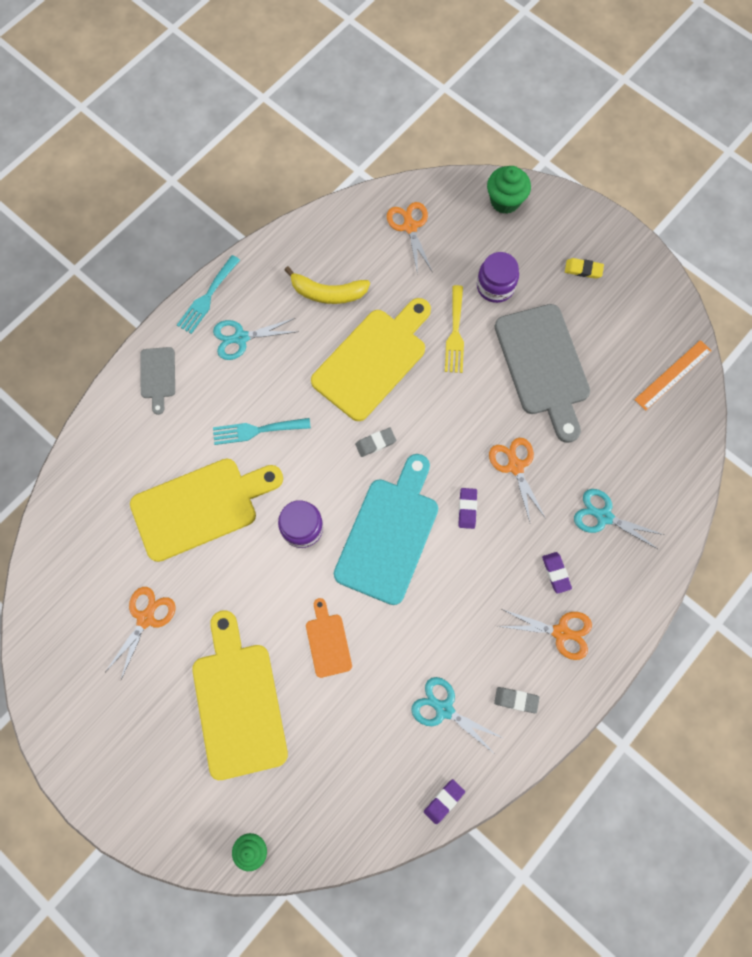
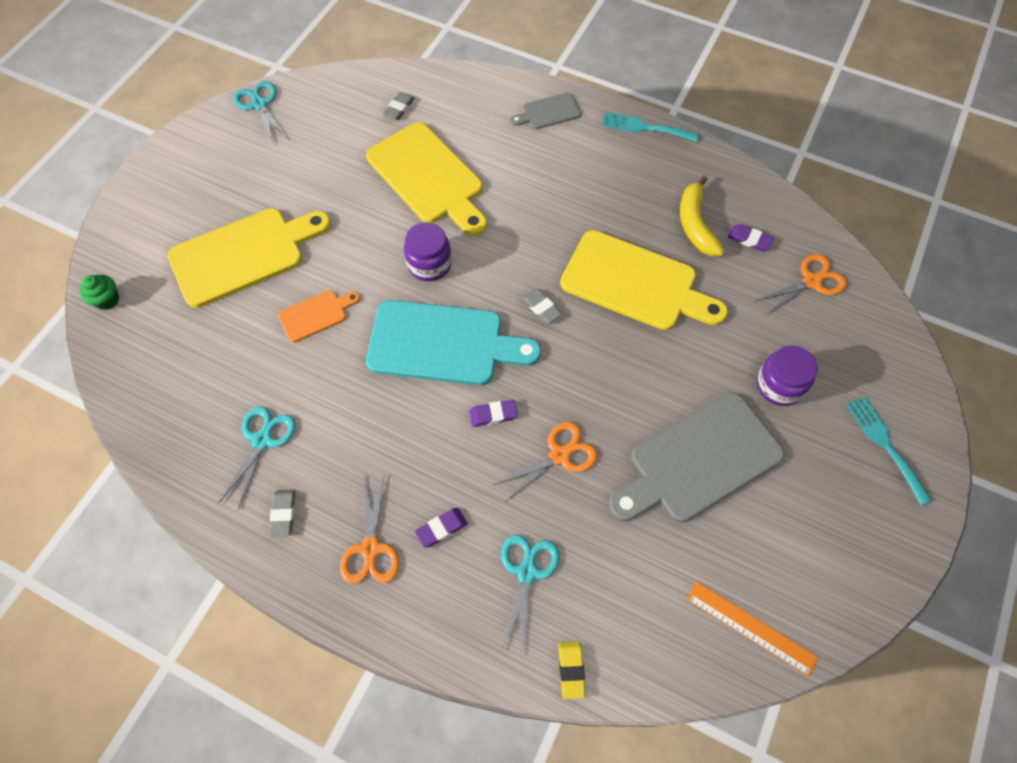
camera: 75 degrees right, 10 degrees down
(101, 516) = (399, 108): none -> grey eraser
(145, 618) = (311, 164): orange scissors -> none
(241, 338) = (613, 165): turquoise scissors -> turquoise scissors (260, 105)
(256, 430) = (520, 201): turquoise fork -> turquoise fork (885, 444)
(444, 801) = (165, 461): purple eraser -> purple eraser (749, 239)
(455, 334) = (700, 356): yellow fork -> none
(505, 201) = (897, 372): green cupcake -> none
(583, 270) = (850, 482): yellow eraser -> yellow eraser (571, 670)

